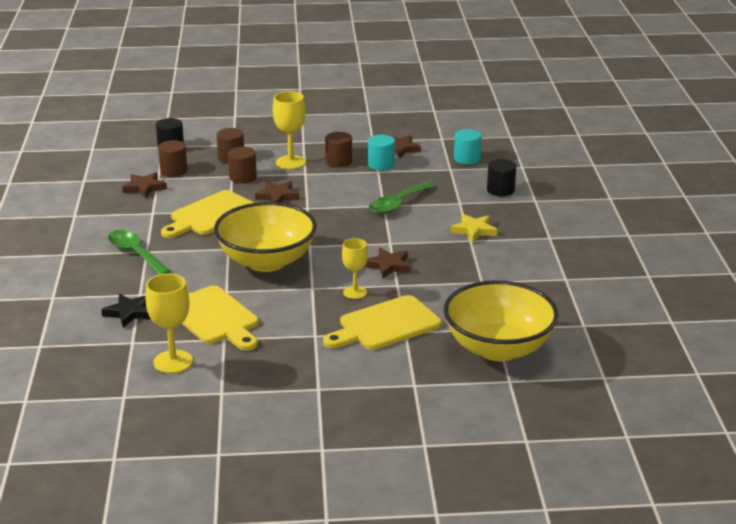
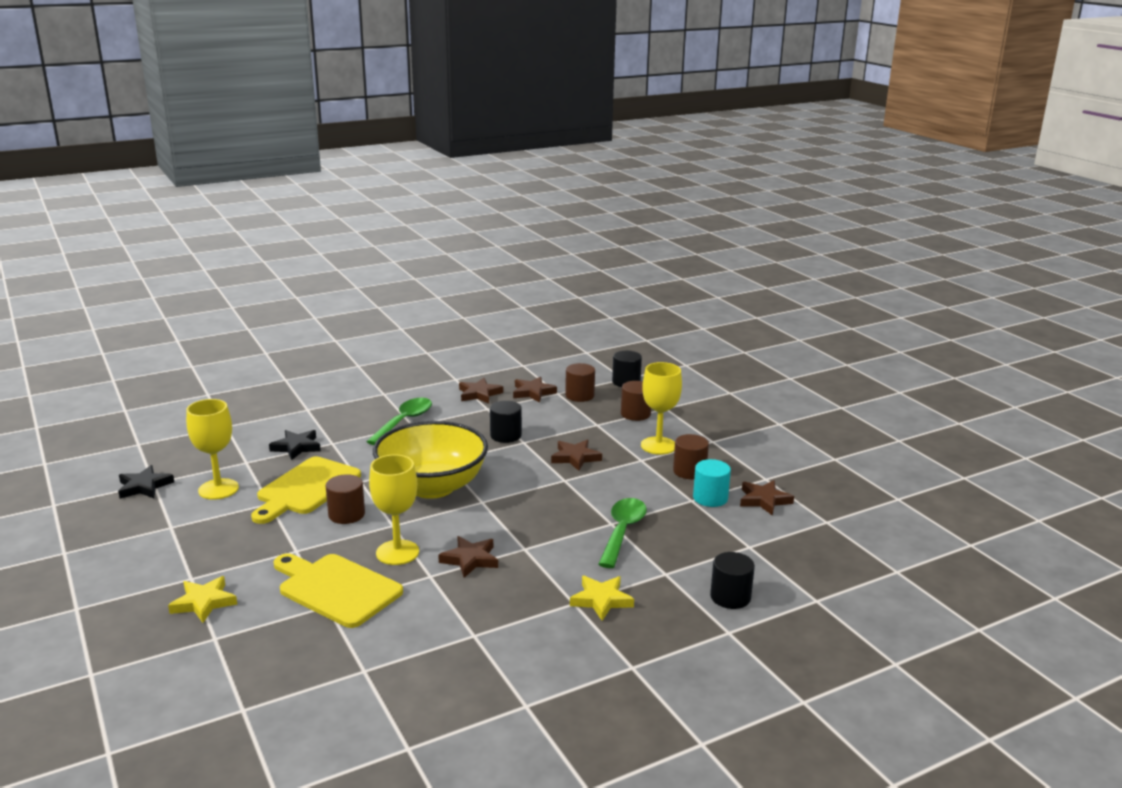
camera: 65 degrees right, 5 degrees down
(119, 211) = (479, 394): none -> brown star
(127, 402) = (144, 486): none -> black star
(211, 215) = (505, 435): yellow cutting board -> black cylinder
(243, 177) = (599, 430): brown cylinder -> brown cylinder (346, 514)
(355, 292) = (397, 552): yellow goblet -> yellow goblet, size x1.51
(360, 385) = (204, 602): none -> yellow star
(398, 204) = (622, 531): green spoon -> green spoon turned 90 degrees clockwise
(467, 159) = (791, 552): turquoise cylinder -> none
(498, 348) = (317, 683): yellow bowl -> none

